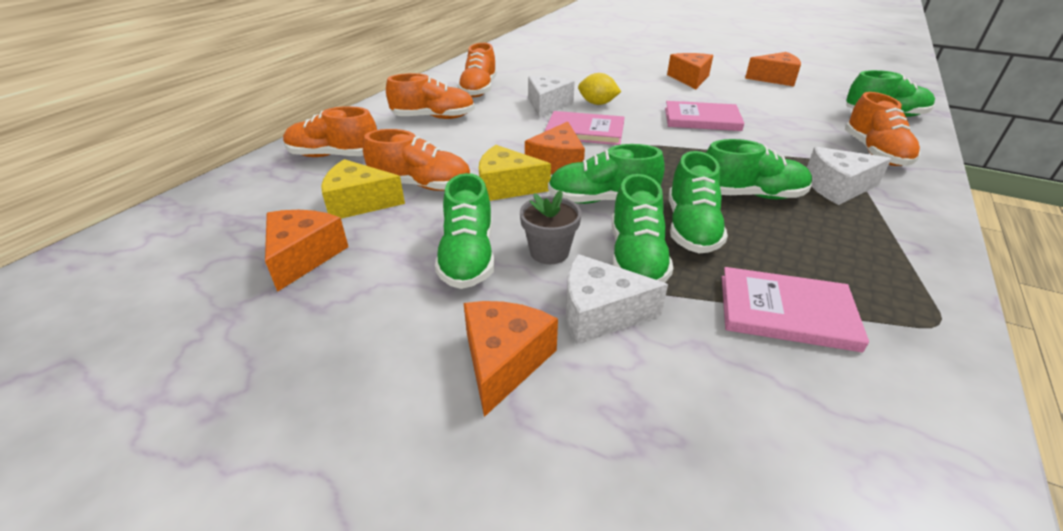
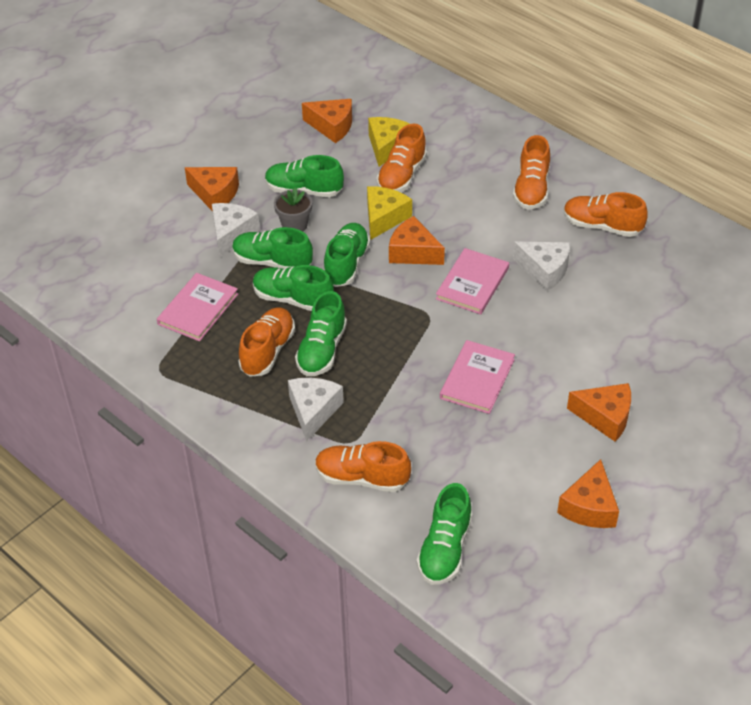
camera: 105 degrees right, 10 degrees up
(334, 156) = (466, 132): orange shoe -> orange shoe (268, 351)
(597, 103) = (540, 309): yellow lemon -> none

